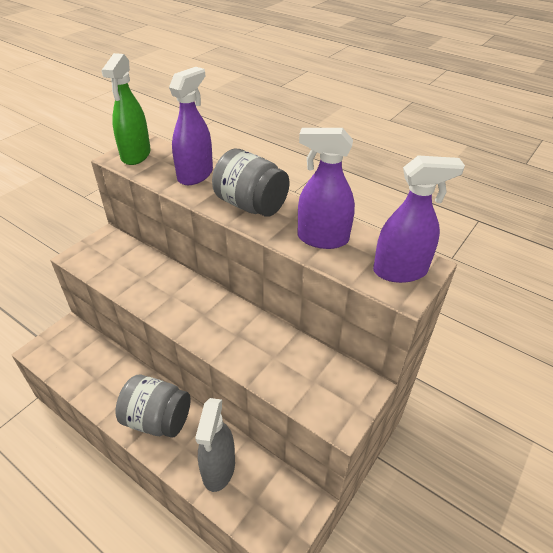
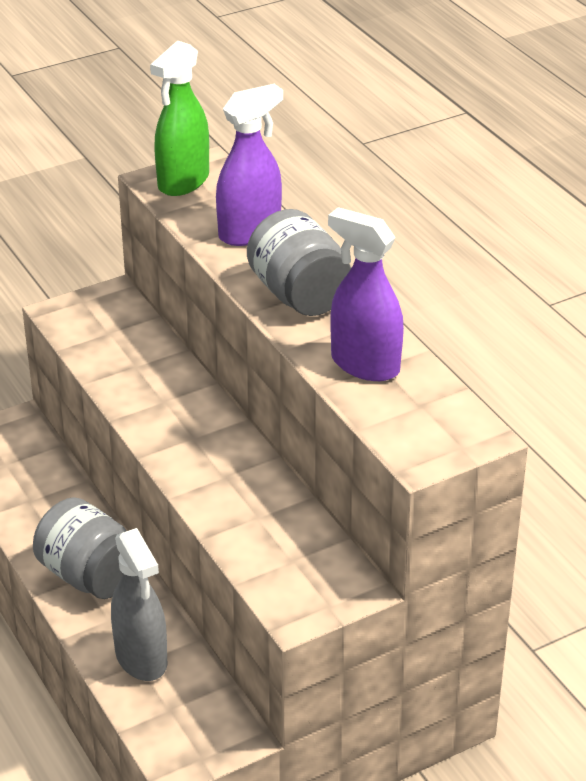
camera: 25 degrees right, 5 degrees down
(218, 469) = (141, 658): grey spray bottle -> grey spray bottle turned 60 degrees counterclockwise
(400, 271) = (437, 432): purple spray bottle -> none

